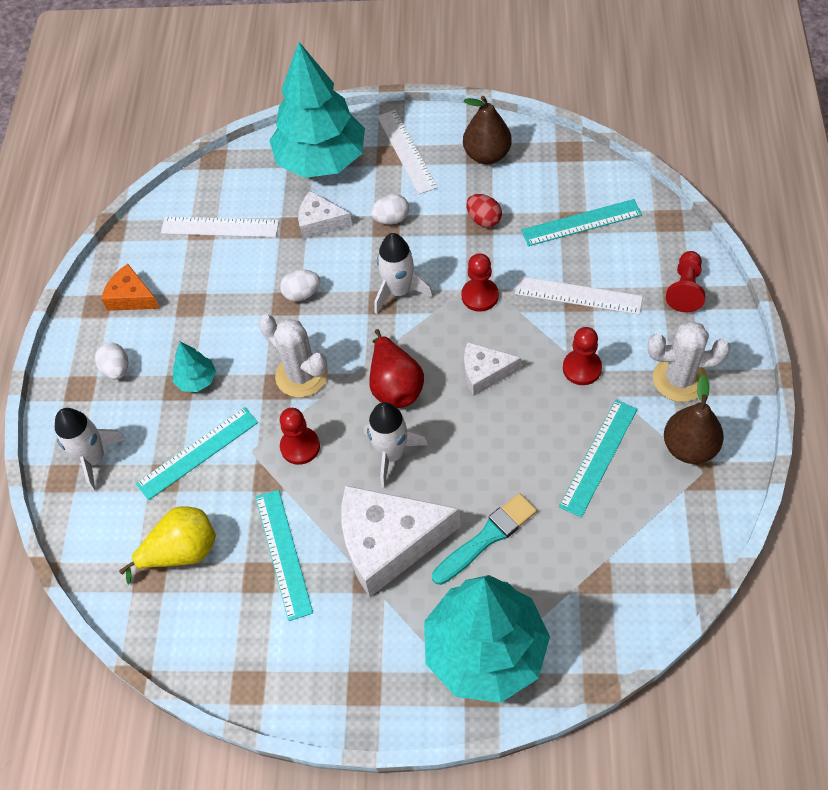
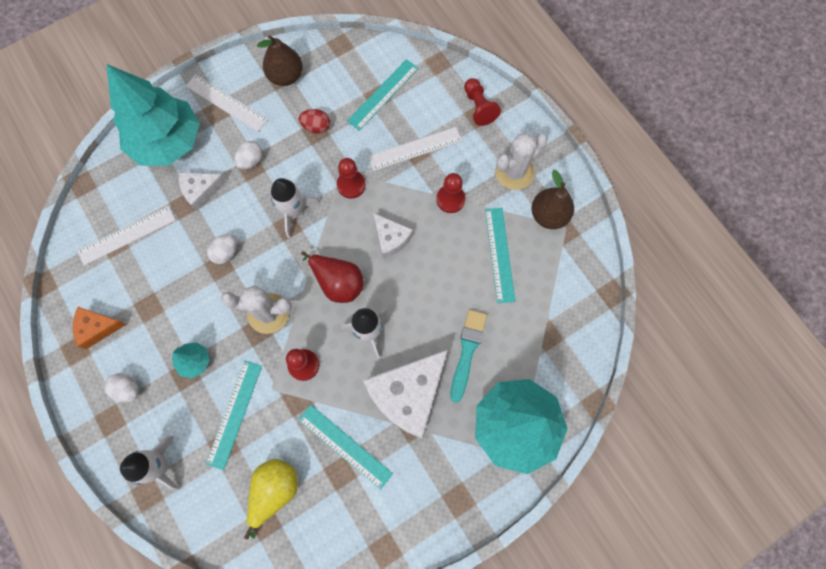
camera: 40 degrees left, 15 degrees up
(484, 373) = (391, 238): white cheese -> white cheese turned 90 degrees counterclockwise

